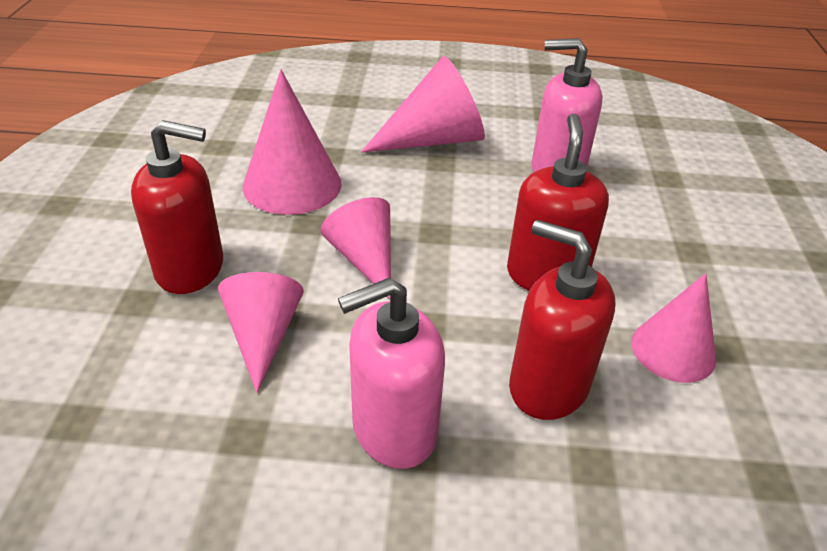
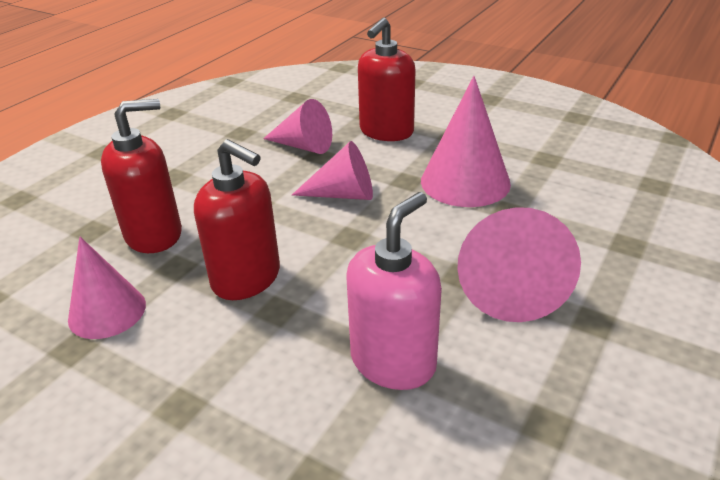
camera: 120 degrees right, 5 degrees down
(393, 429) = (193, 172): pink soap dispenser -> none

